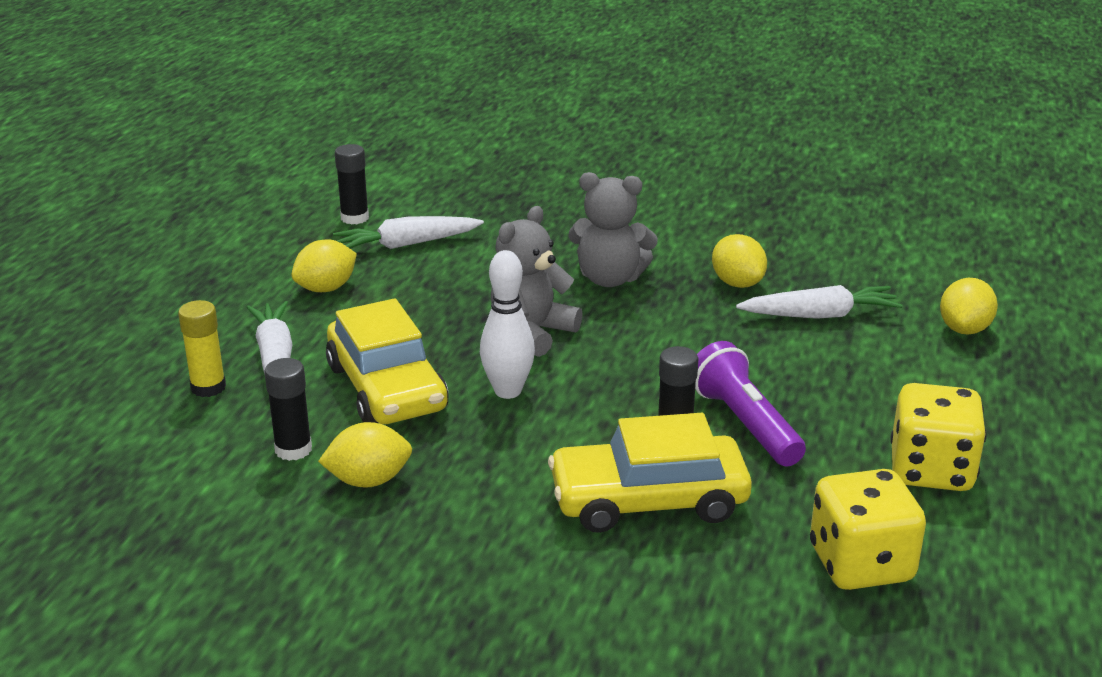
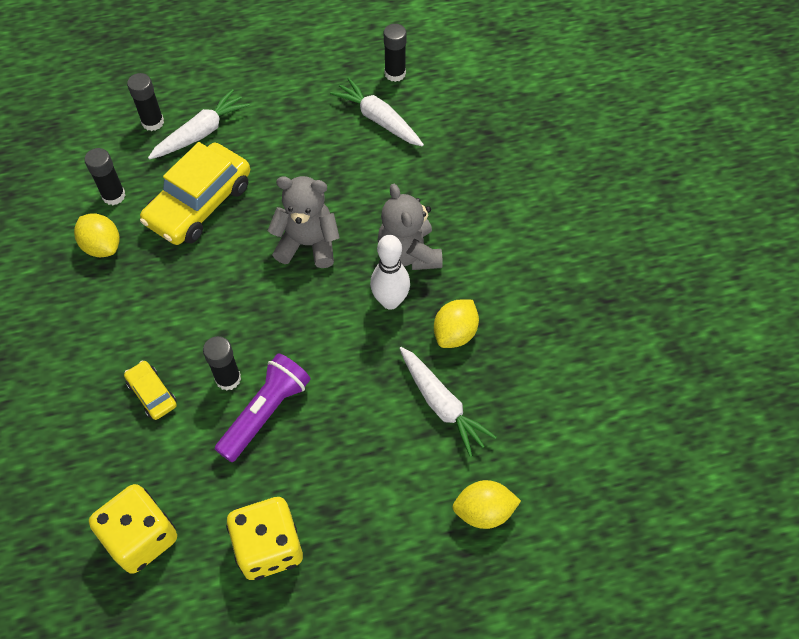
camera: 60 degrees right, 30 degrees up
(208, 387) = (153, 122): yellow glue stick -> black glue stick
(326, 288) = (294, 111): yellow lemon -> none
(508, 391) = (230, 265): white bowling pin -> white bowling pin (390, 301)
(648, 500) = (152, 394): yellow car -> yellow car, size x0.48

